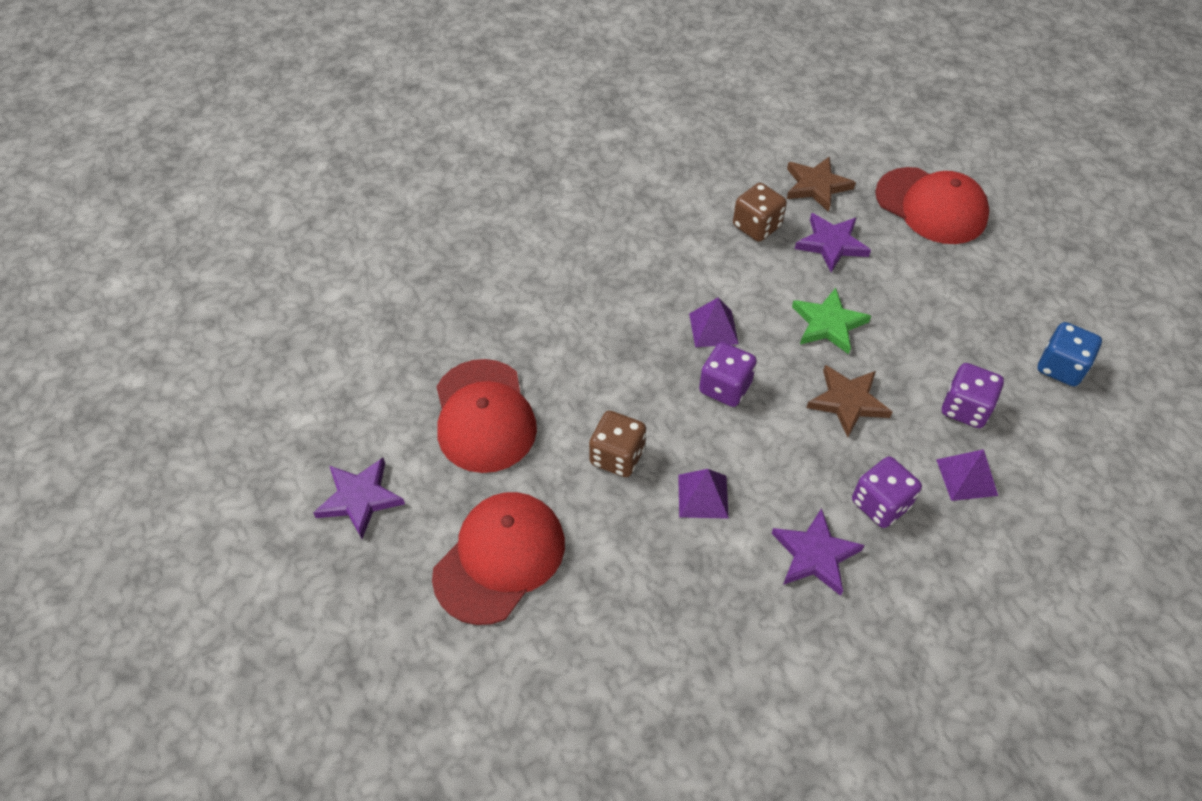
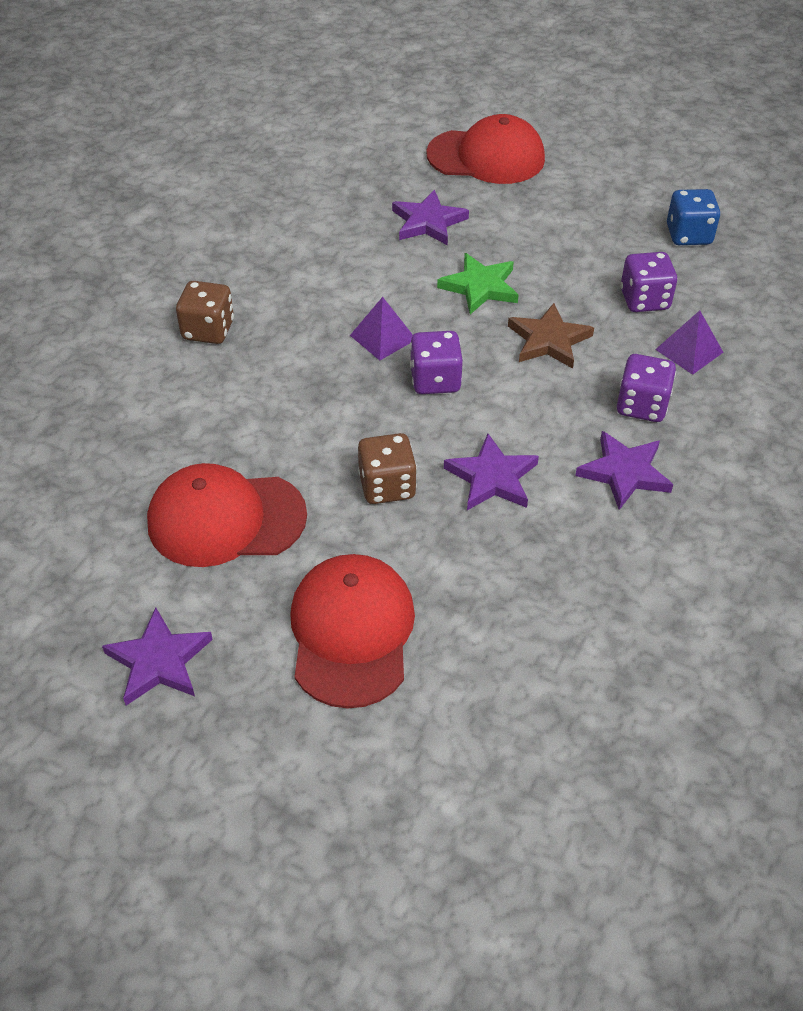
camera: 35 degrees left, 5 degrees down
(484, 416) = (226, 519): red cap -> red cap turned 135 degrees clockwise
(703, 496) = (492, 477): purple pyramid -> purple star
(756, 226) = (349, 236): brown dice -> brown dice (208, 330)
(816, 186) = (374, 181): brown star -> none

